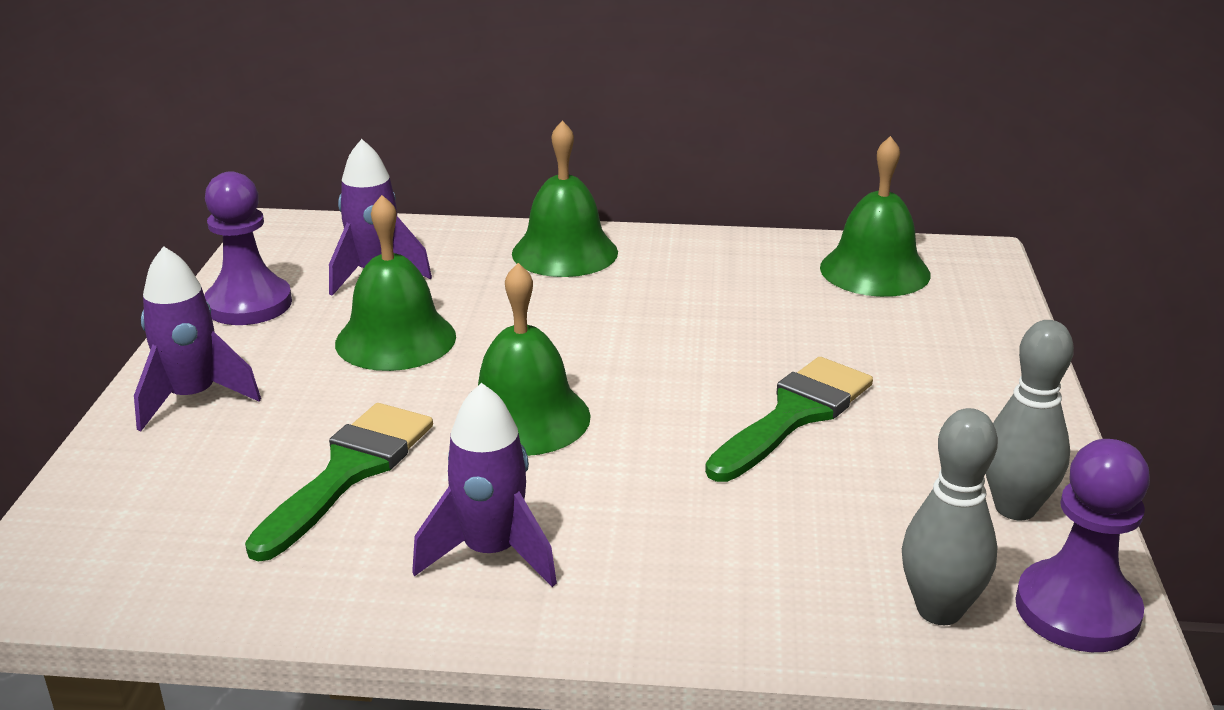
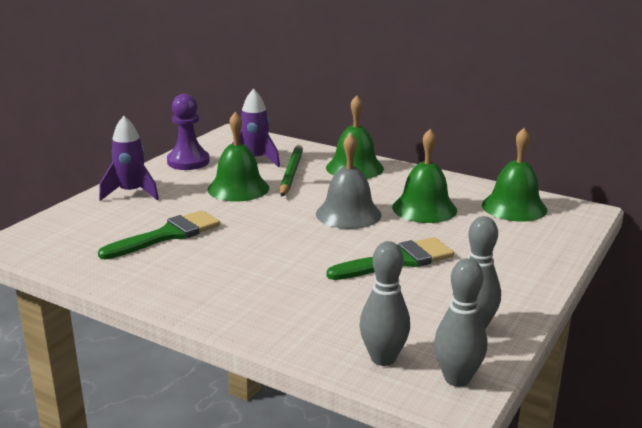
camera: 25 degrees right, 5 degrees down
(465, 287) = (291, 173): none -> green pencil
(491, 553) = (197, 280): purple rocket -> none
(524, 417) = (264, 232): green bell -> green bell (424, 208)
(635, 345) = (348, 214): none -> grey bell
(1077, 610) = (457, 379): purple pawn -> grey bowling pin

